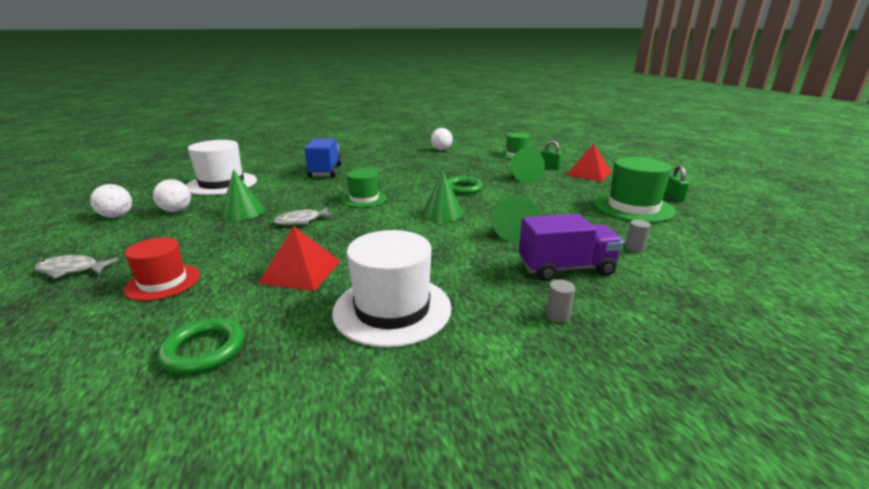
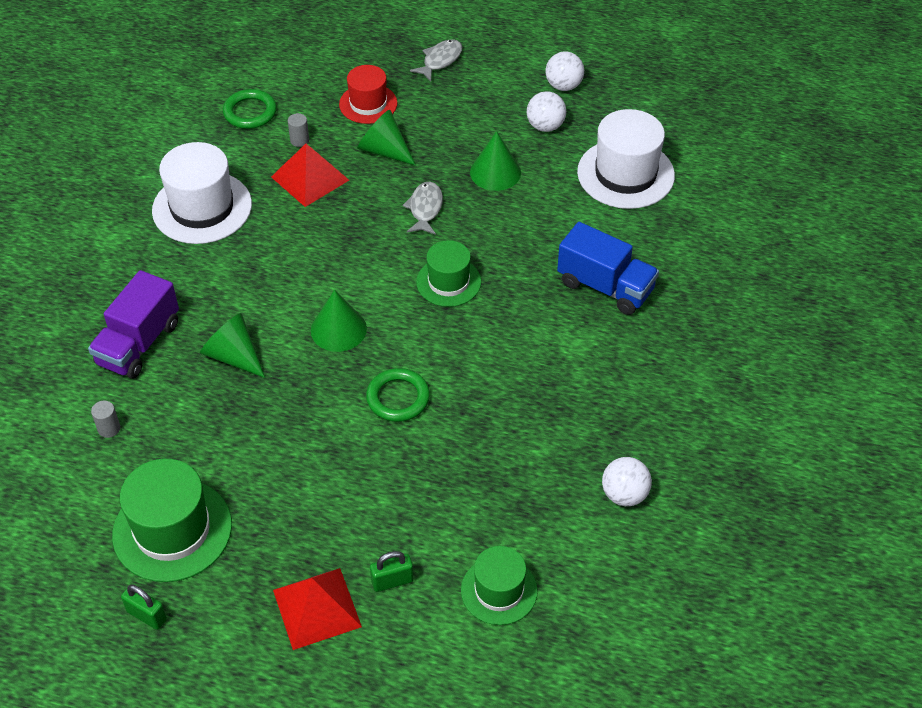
camera: 125 degrees right, 25 degrees up
(524, 177) = (377, 502): green cone -> green cone (384, 150)
(557, 315) = (99, 288): grey cylinder -> grey cylinder (299, 140)

